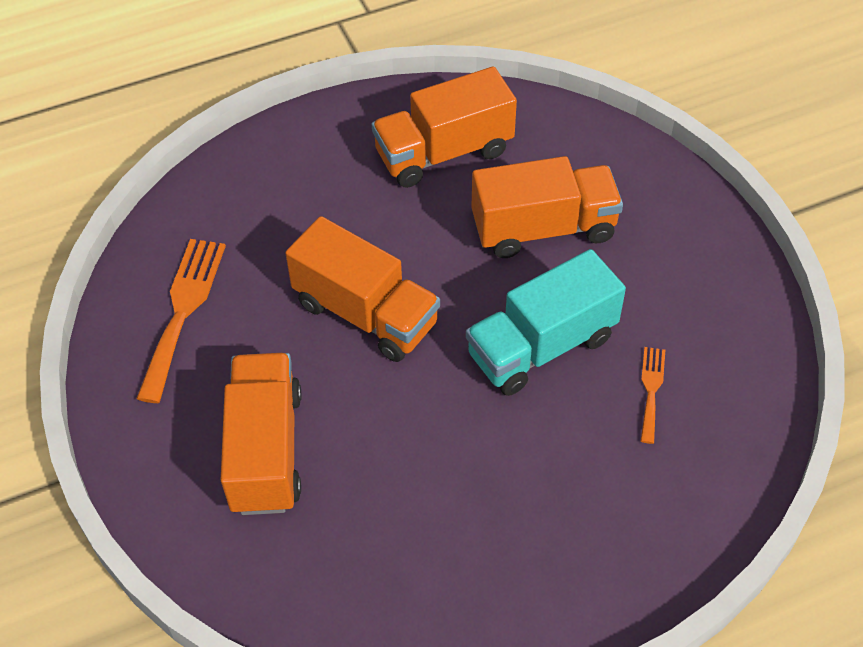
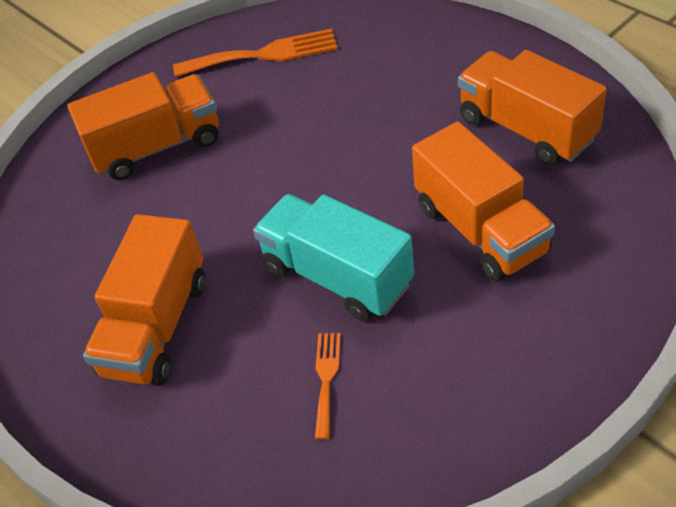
camera: 75 degrees right, 5 degrees down
(365, 313) = (313, 150): orange truck -> orange truck (157, 327)
(651, 390) = (326, 379): orange fork -> orange fork turned 75 degrees counterclockwise

